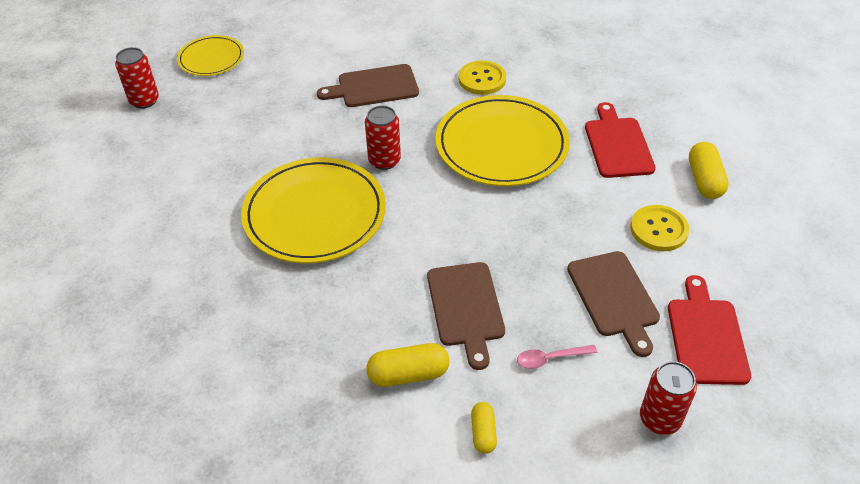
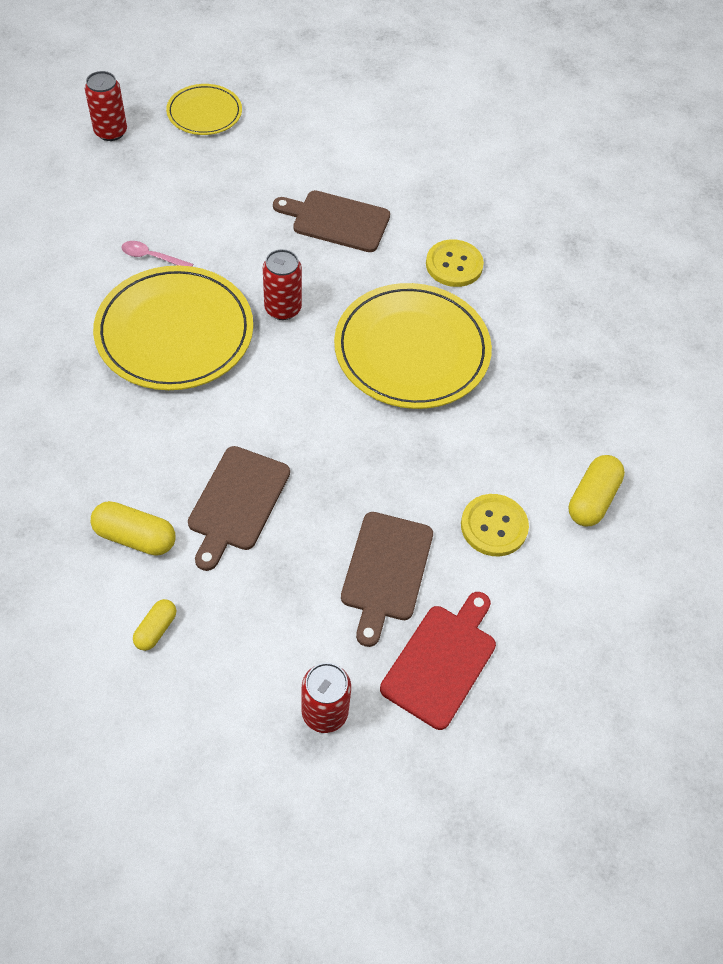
camera: 25 degrees right, 10 degrees up
(550, 358) = (273, 596): pink spoon -> pink spoon (152, 257)
(617, 145) = (534, 411): red cutting board -> none

